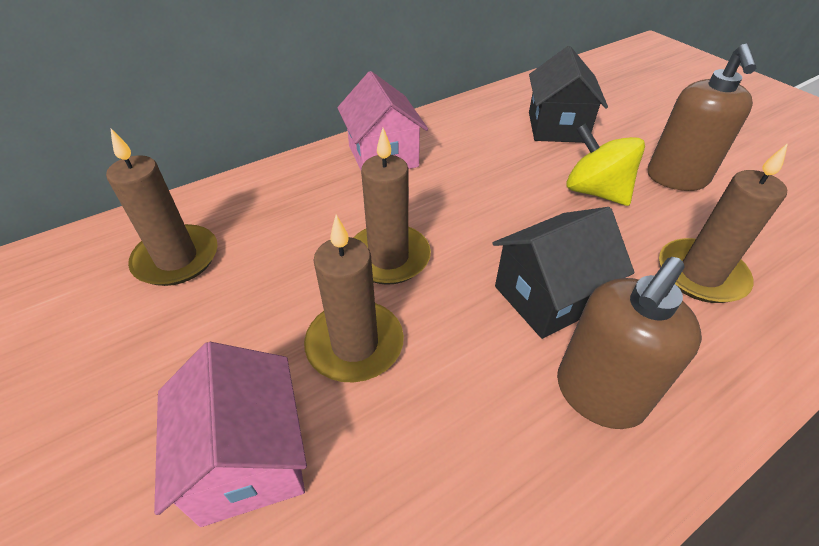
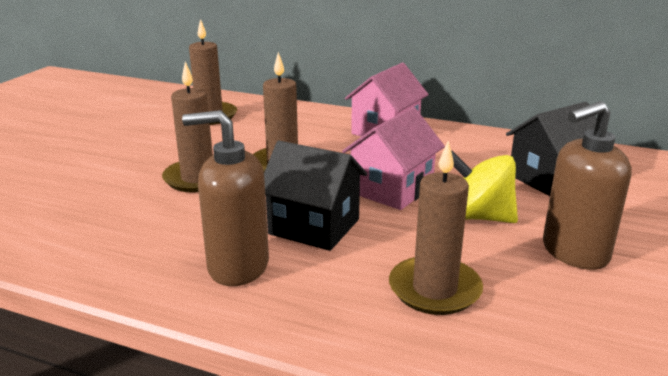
camera: 55 degrees right, 20 degrees down
(248, 459) = (99, 178): pink house -> pink house (391, 189)
(595, 192) = (478, 217): yellow spinning top -> yellow spinning top turned 75 degrees counterclockwise

